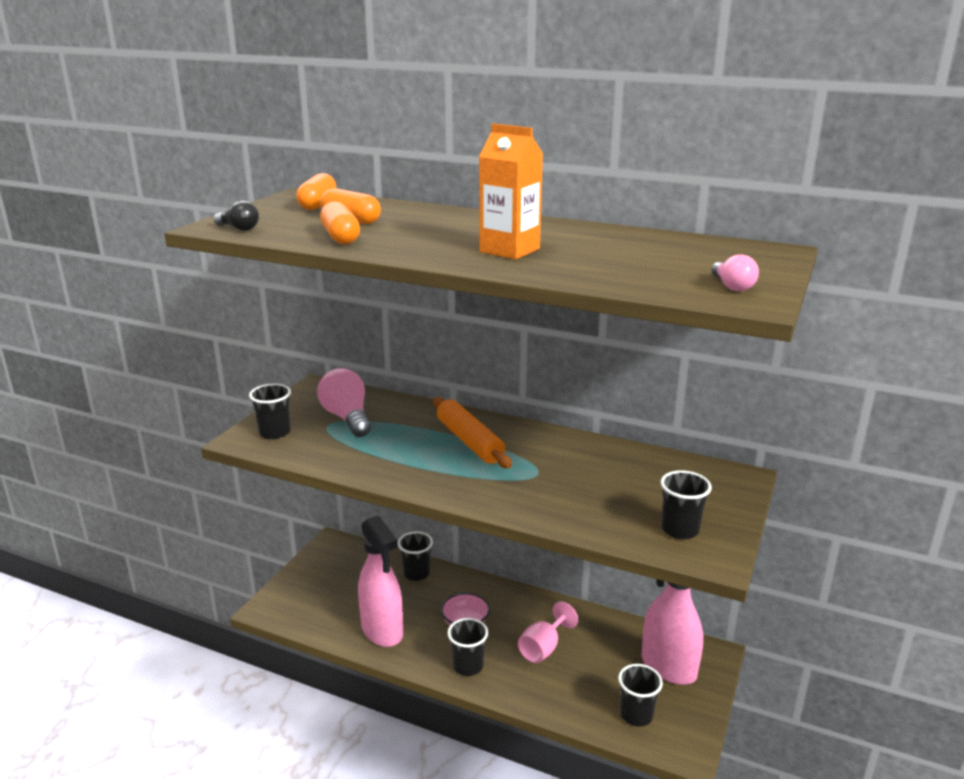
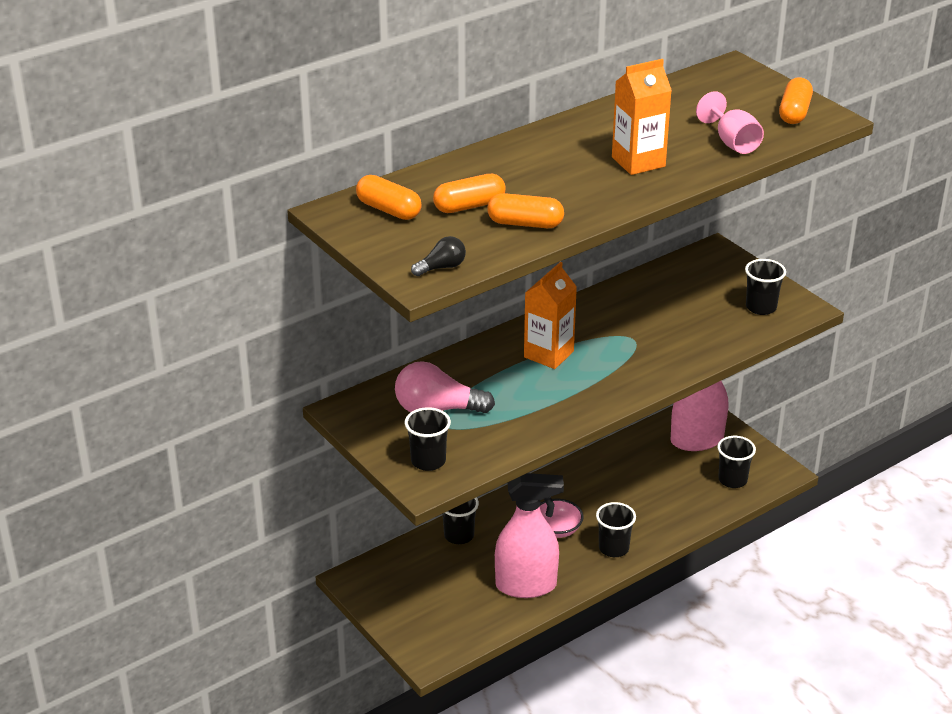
camera: 60 degrees left, 10 degrees up
(469, 441) = (548, 354): orange rolling pin -> orange carton
(543, 648) = (625, 497): pink goblet -> pink goblet (732, 142)
(732, 286) = (794, 112): pink light bulb -> orange capsule

